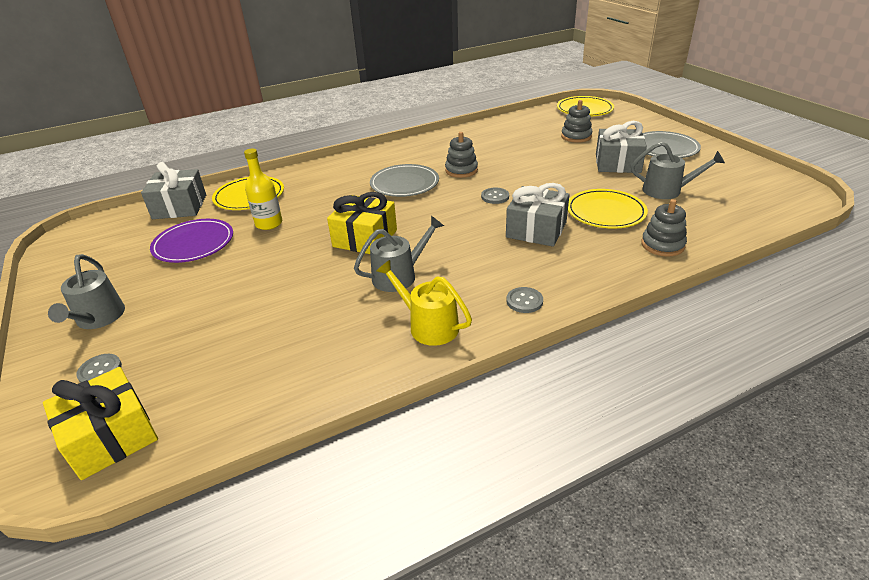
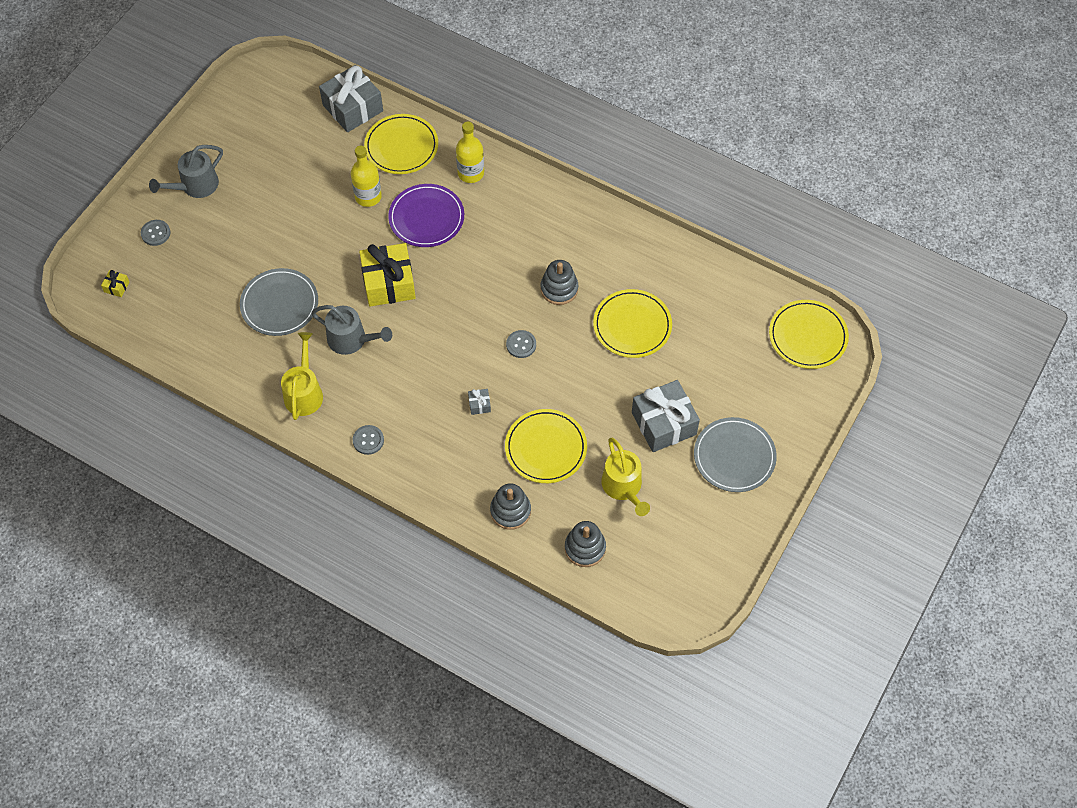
camera: 55 degrees right, 25 degrees up
(111, 437) = (117, 287): yellow gift -> yellow gift, size x0.41
(194, 244) = (309, 166): purple plate -> purple plate (426, 218)
(317, 176) = (471, 173): none -> yellow bottle
(404, 184) = (501, 256): grey plate -> grey plate (279, 304)
(522, 154) = (632, 325): none -> yellow plate
(536, 230) = (479, 404): grey gift -> grey gift, size x0.41
(576, 136) = (713, 358): grey stacking toy -> grey stacking toy (585, 548)
(667, 191) = (623, 487): grey watering can -> yellow watering can

